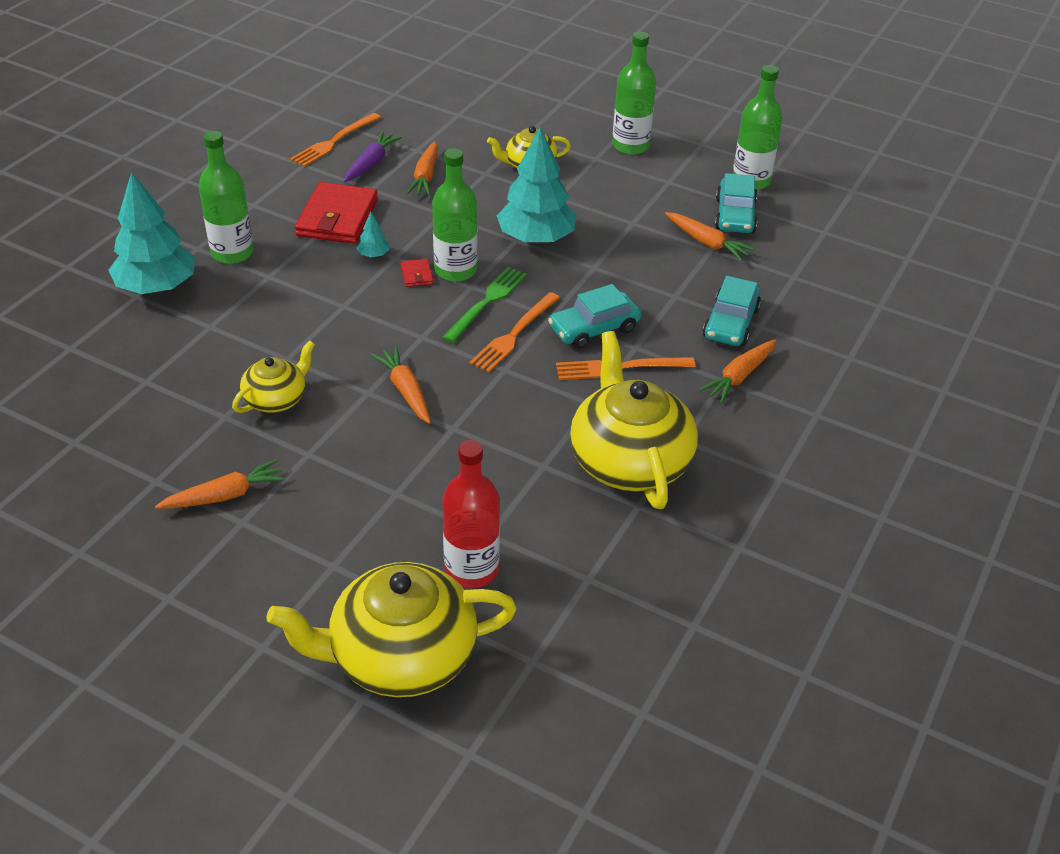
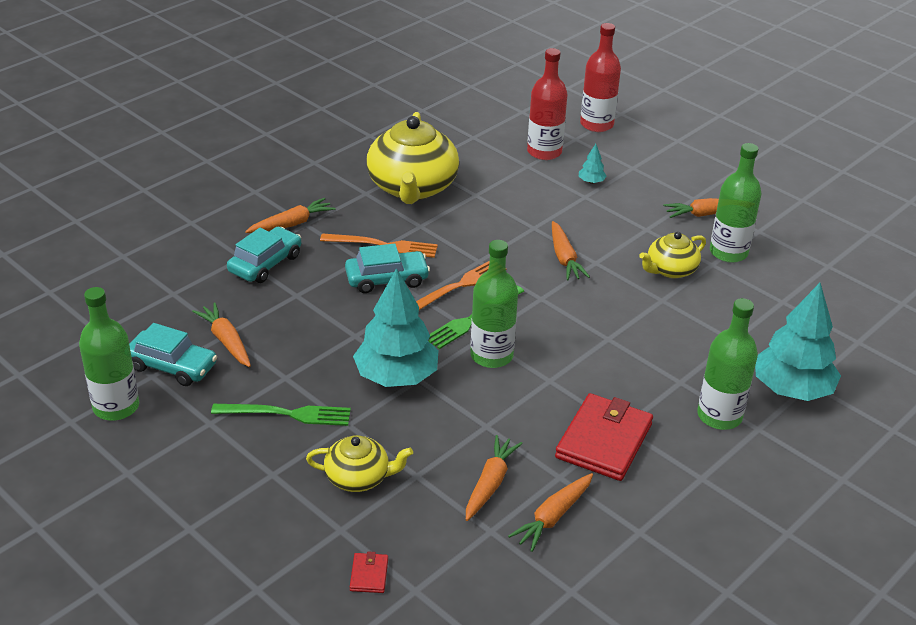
camera: 165 degrees left, 5 degrees down
(334, 141) = (596, 567): orange fork -> none
(371, 164) = (553, 517): purple carrot -> orange carrot
(373, 255) = (570, 387): turquoise tree -> turquoise tree (591, 182)
(400, 656) = (596, 124): yellow teapot -> red bottle
(416, 275) = (531, 357): red wallet -> red wallet (369, 575)
(612, 196) = (287, 414): none -> green fork
(630, 146) = (217, 486): green bottle -> green bottle (728, 252)
(735, 215) = (172, 366): turquoise car -> turquoise car turned 90 degrees clockwise

